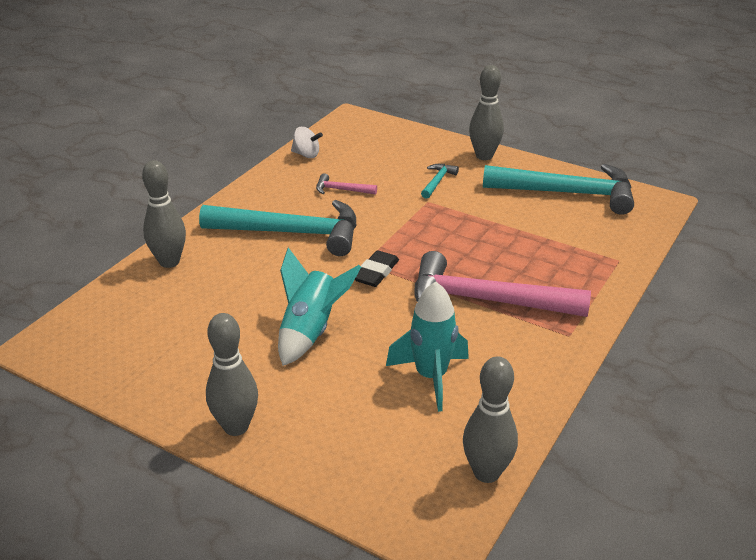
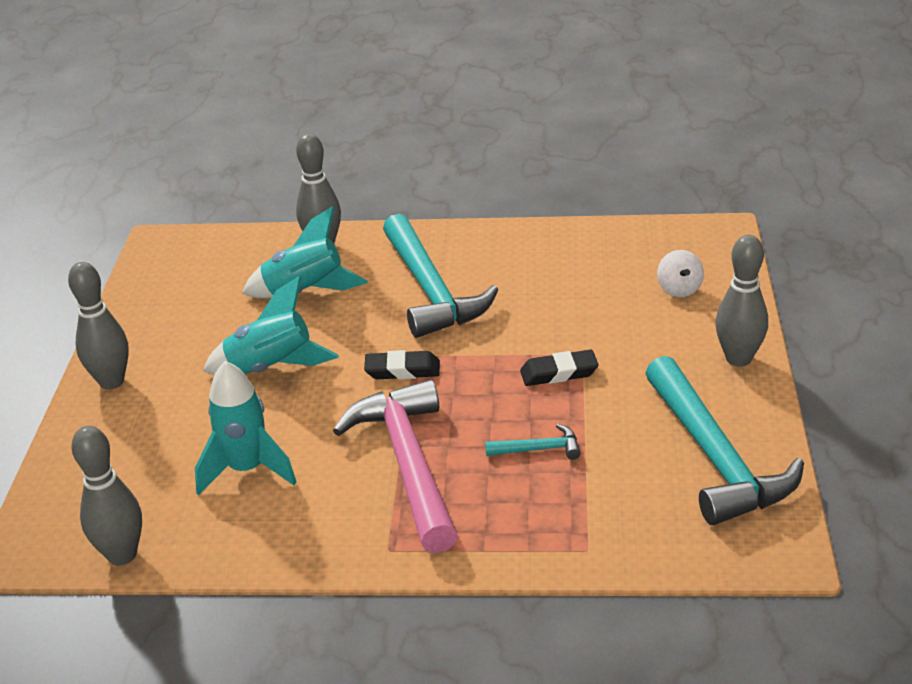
camera: 65 degrees right, 0 degrees up
(225, 288) = (305, 292): none -> turquoise rocket
(306, 155) = (598, 236): white spinning top -> white spinning top (679, 289)
(342, 190) = (546, 287): pink hammer -> none
(437, 181) = (634, 345): turquoise hammer -> turquoise hammer (539, 449)
(440, 215) = (559, 373): none -> black eraser

